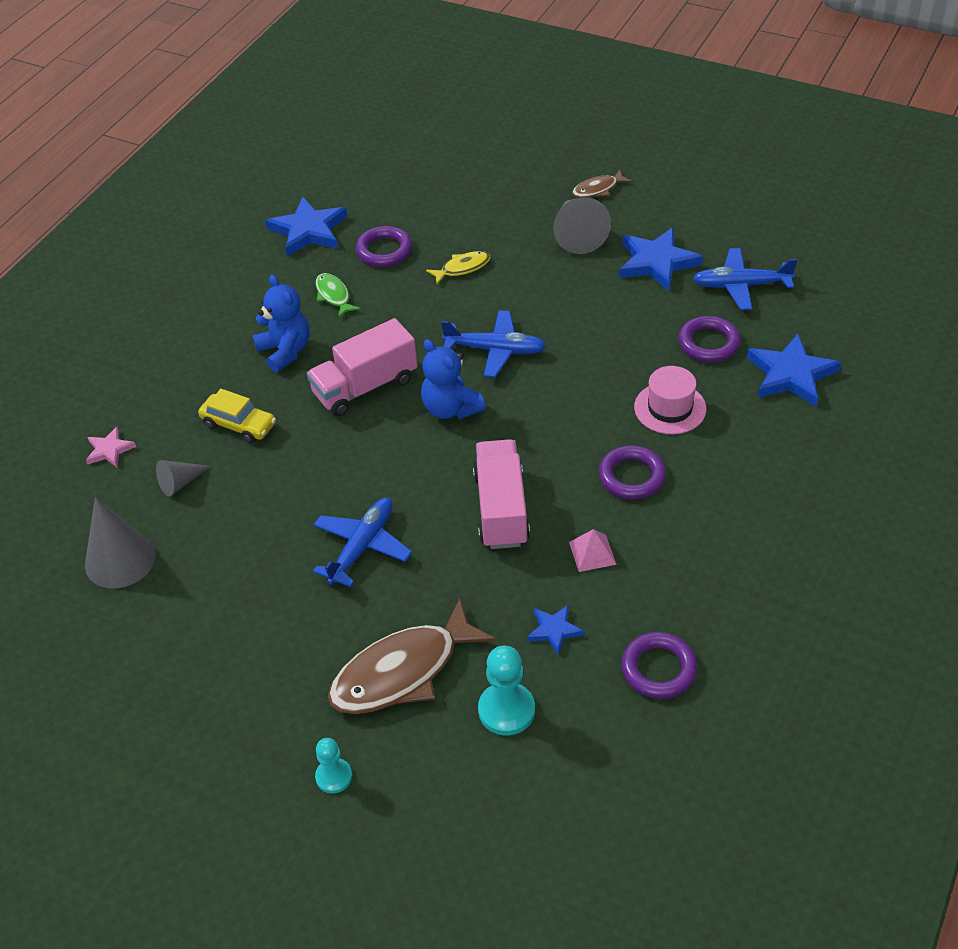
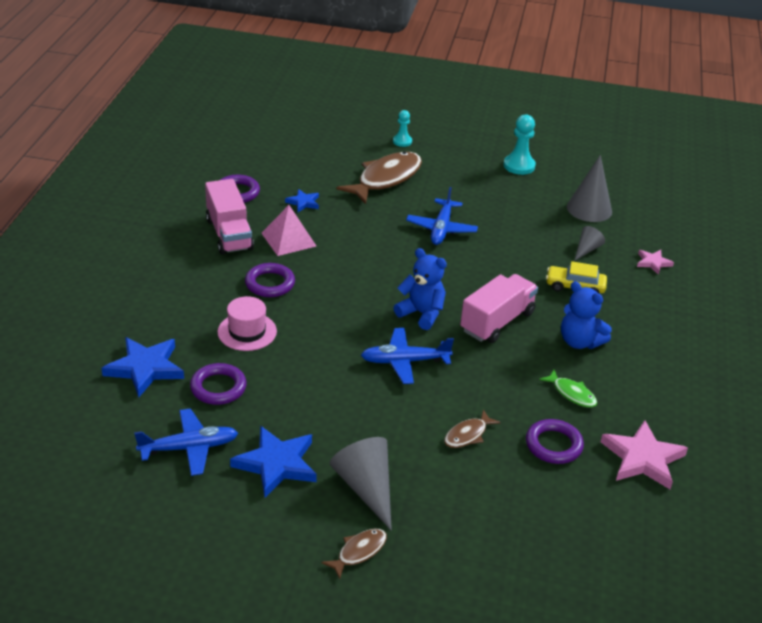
camera: 160 degrees right, 10 degrees down
(308, 230) = (642, 458): blue star -> pink star
(462, 268) = (467, 435): yellow fish -> brown fish
(501, 509) = (358, 256): pink truck -> pink truck (229, 234)
(506, 710) = (321, 170): turquoise pawn -> turquoise pawn (519, 166)
(592, 553) = (289, 239): pink pyramid -> pink pyramid, size x1.61

